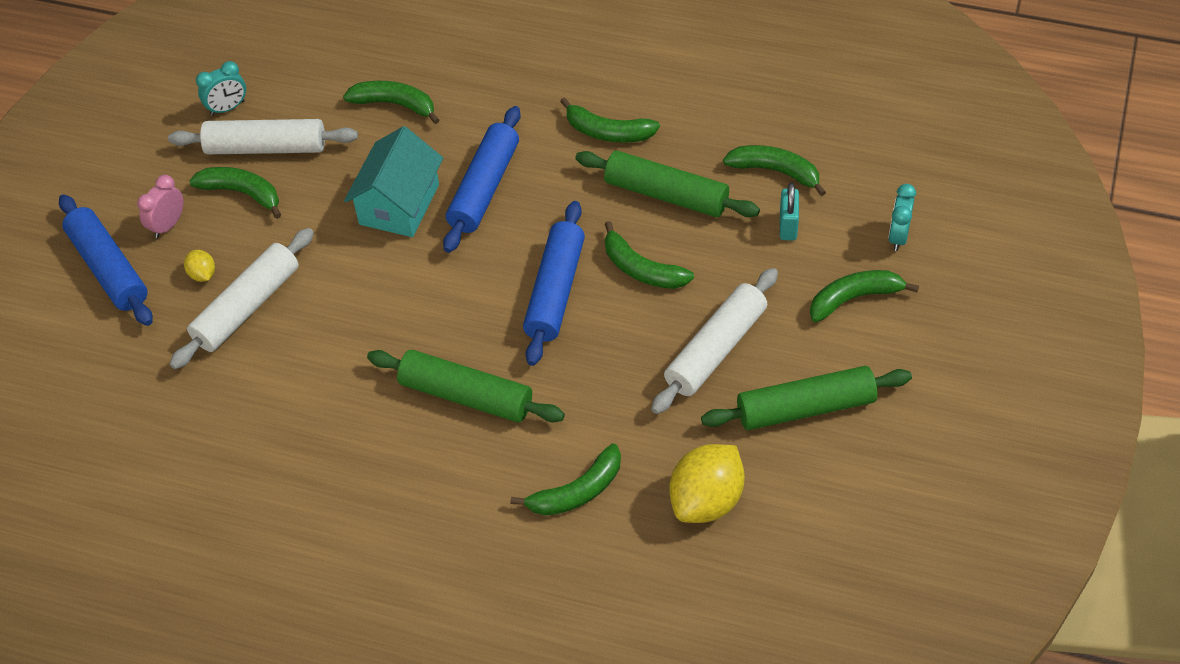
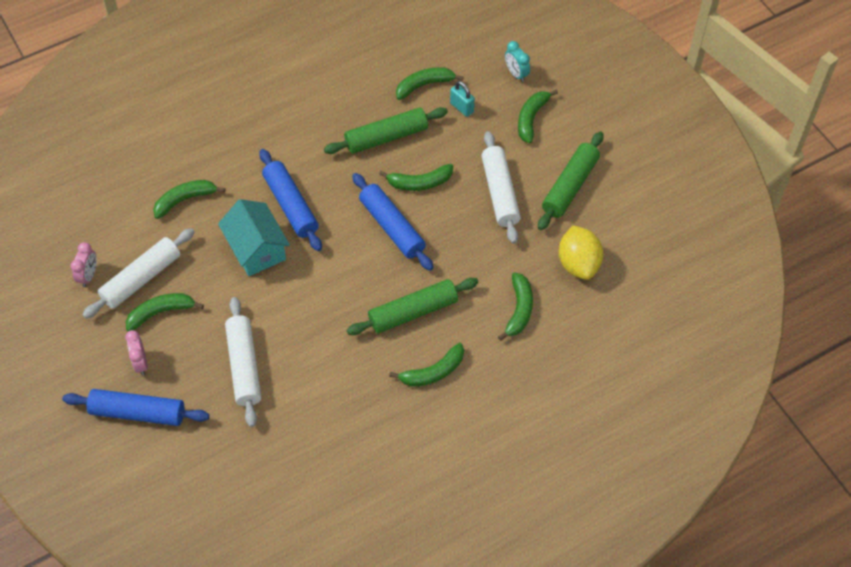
camera: 50 degrees left, 5 degrees up
(202, 274) = (196, 371): yellow lemon -> none
(227, 108) = (89, 276): turquoise clock -> pink clock
(608, 132) = (318, 128): green banana -> green banana (433, 372)

